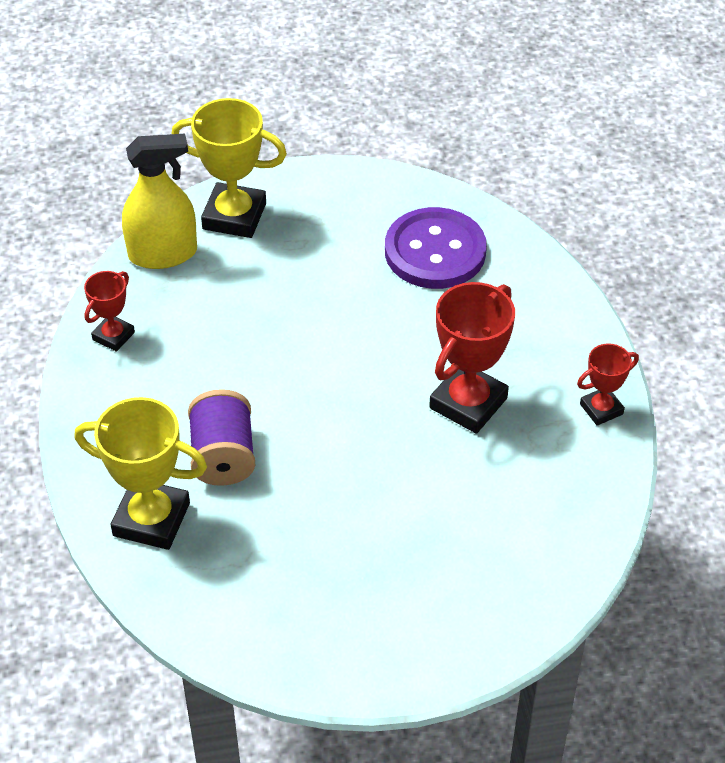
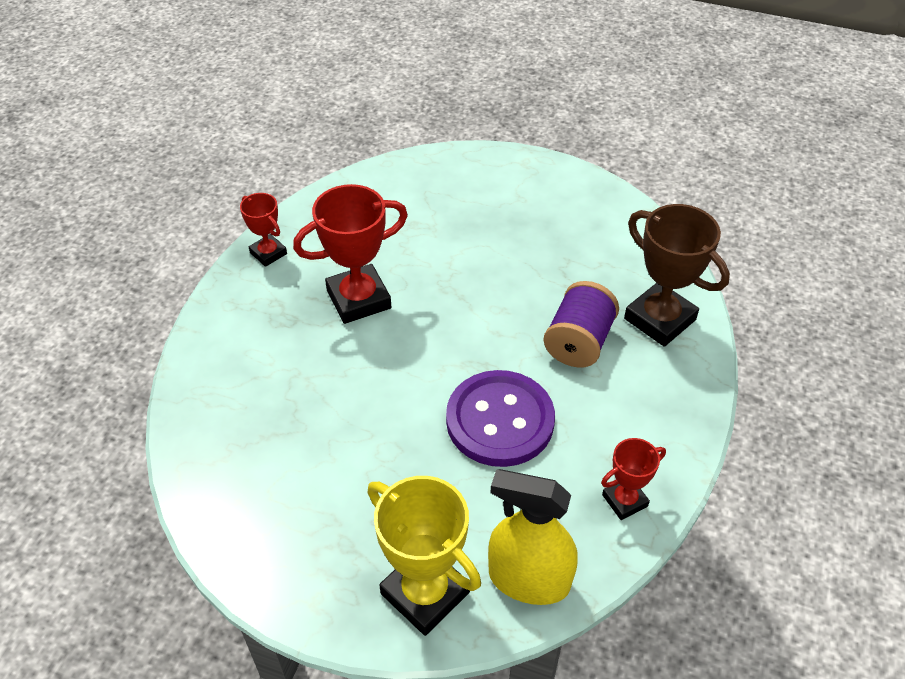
camera: 150 degrees left, 0 degrees up
(151, 519) = (659, 319): yellow trophy -> brown trophy
(435, 251) = (264, 445): purple button -> purple button (500, 420)
(601, 409) = (268, 253): red trophy -> red trophy turned 45 degrees clockwise

